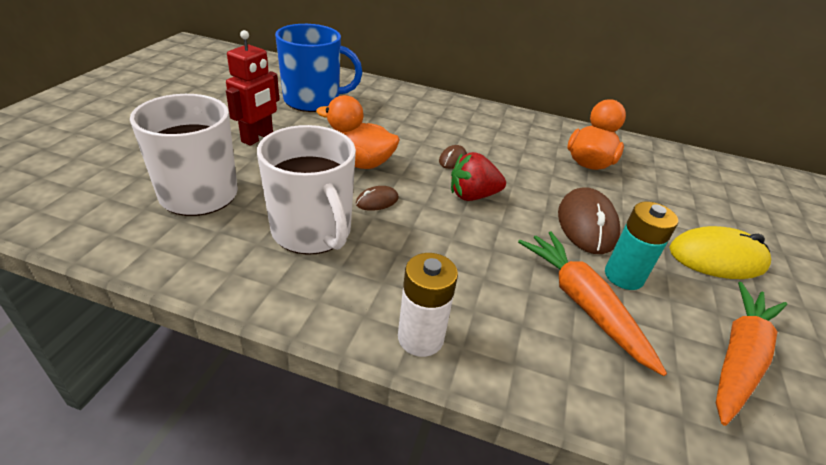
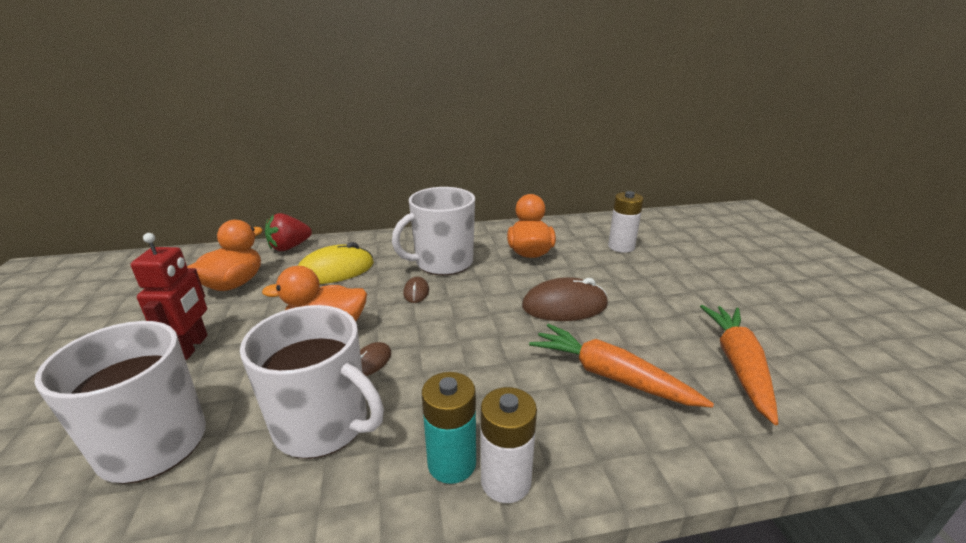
camera: 25 degrees left, 10 degrees down
(313, 100) = (234, 284): blue mug -> orange duck
(472, 196) = (457, 319): red strawberry -> red strawberry (289, 247)
(495, 142) = (442, 262): none -> white mug
(586, 224) = (564, 305): brown mouse -> brown mouse turned 75 degrees counterclockwise
(623, 276) = (621, 337): turquoise battery -> turquoise battery (452, 463)
(699, 192) = (621, 247): none -> white battery
(717, 258) = (669, 293): yellow mouse -> yellow mouse (336, 270)

